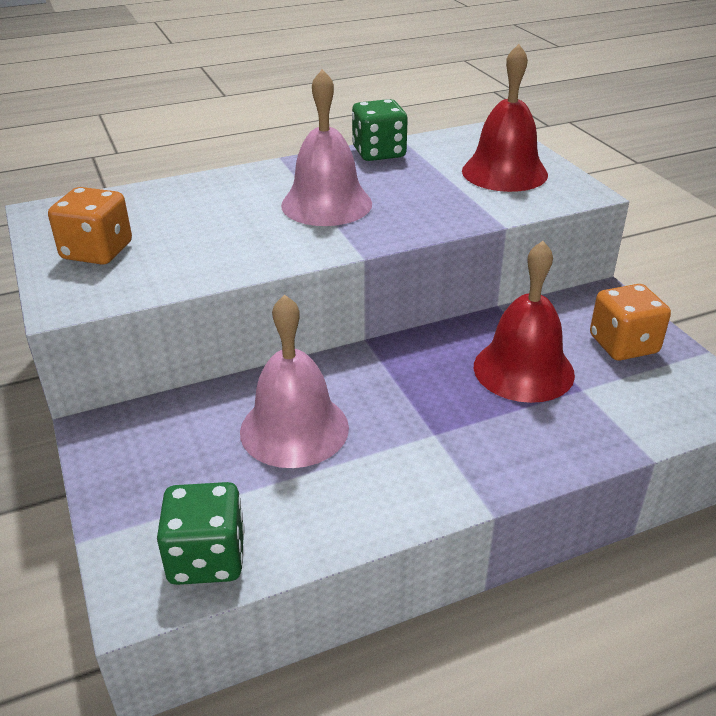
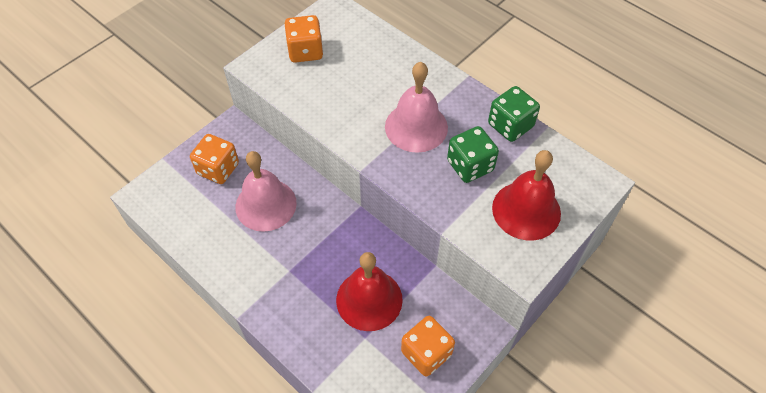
camera: 65 degrees right, 20 degrees up
(175, 468) = (218, 169): none -> orange dice
(207, 558) = (168, 209): green dice -> green dice (470, 166)

